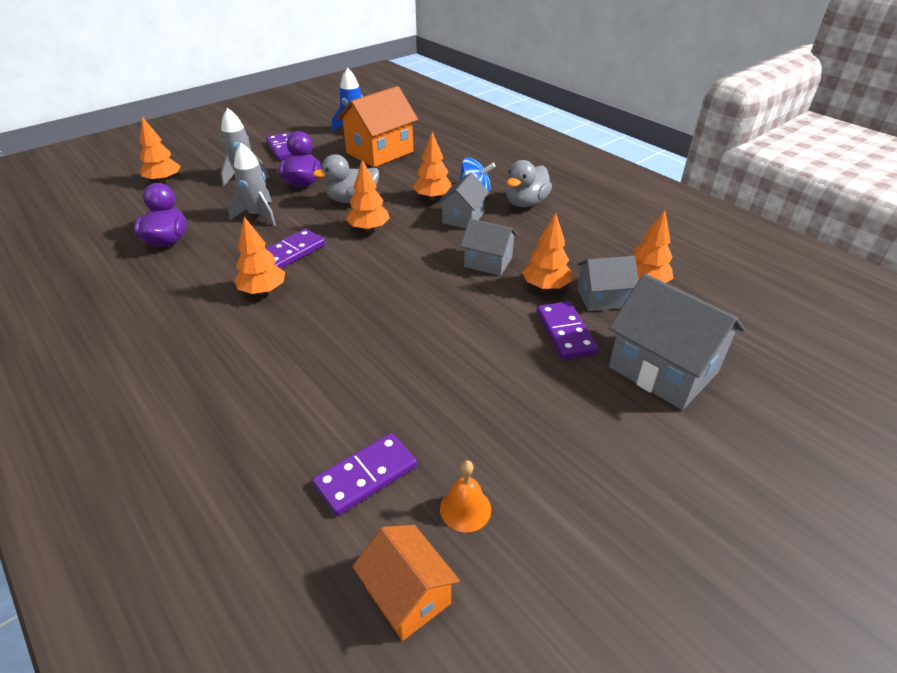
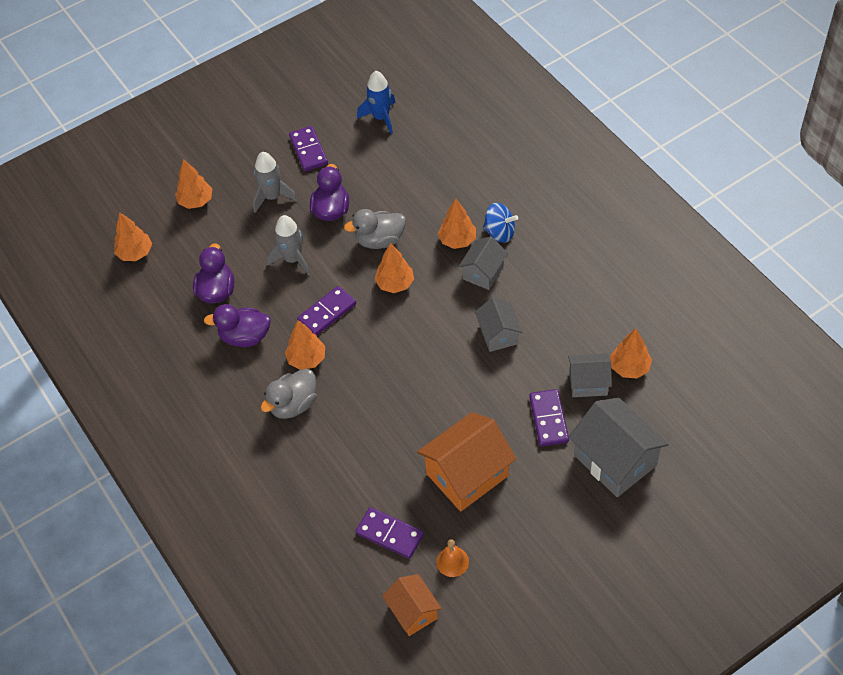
camera: 10 degrees right, 15 degrees up
(191, 275) = (245, 337): none -> purple duck
(366, 475) = (390, 534): purple domino -> purple domino turned 60 degrees clockwise
(380, 152) = (408, 161): orange house -> orange house (467, 474)
(488, 262) = (498, 334): grey house -> grey house turned 45 degrees clockwise
(525, 203) = (546, 253): grey duck -> grey duck (293, 404)
(545, 286) = (543, 367): orange tree -> orange tree (135, 253)

